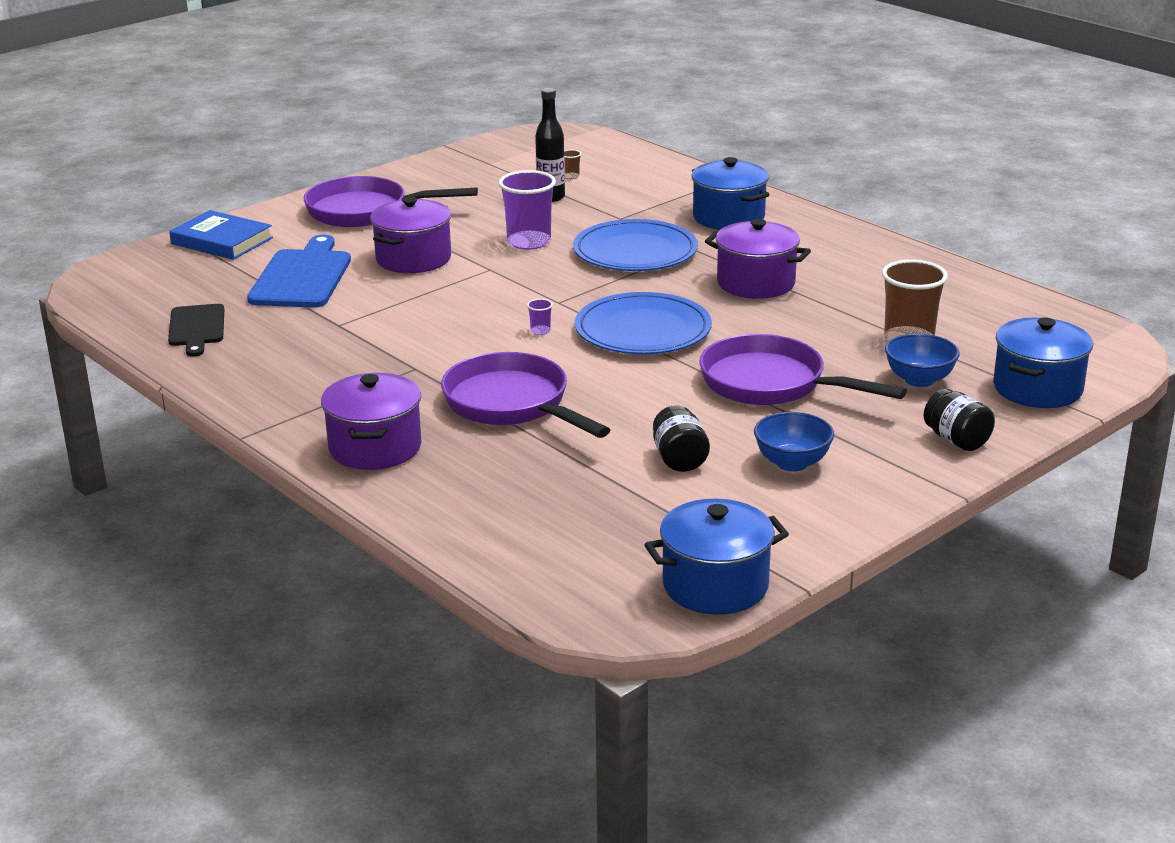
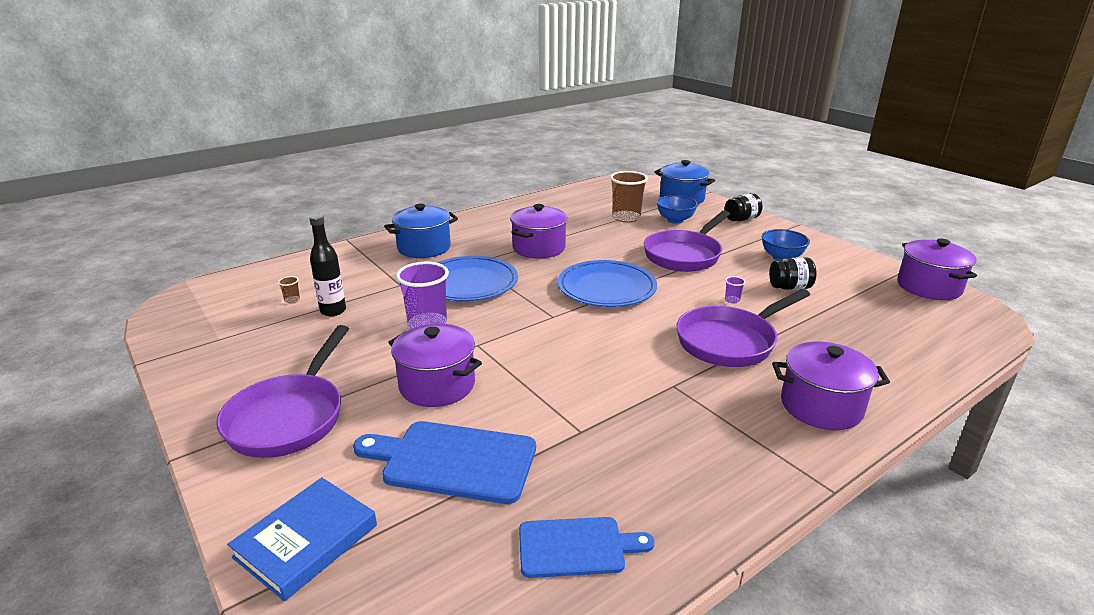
camera: 85 degrees left, 0 degrees up
(197, 328) = (576, 547): black cutting board -> blue cutting board
(540, 331) = (604, 326): purple cup -> purple cup (732, 300)
(715, 585) = (928, 287): blue pot -> purple pot

